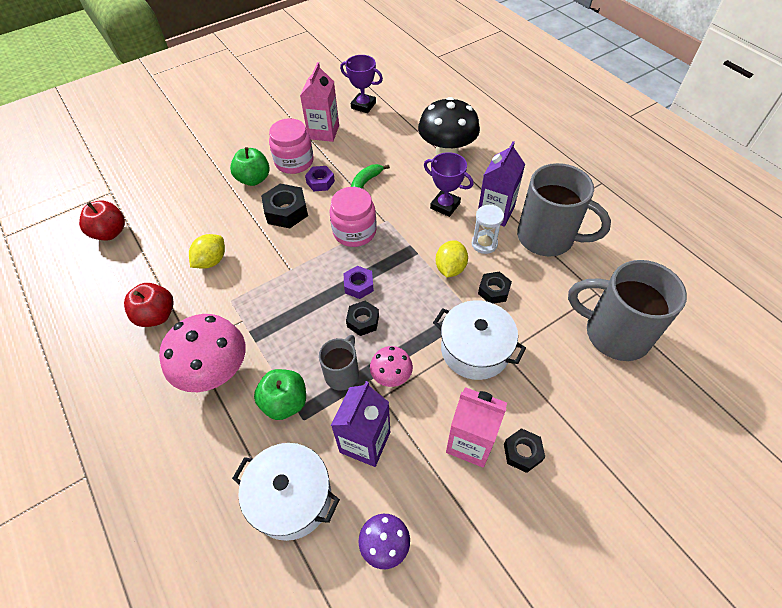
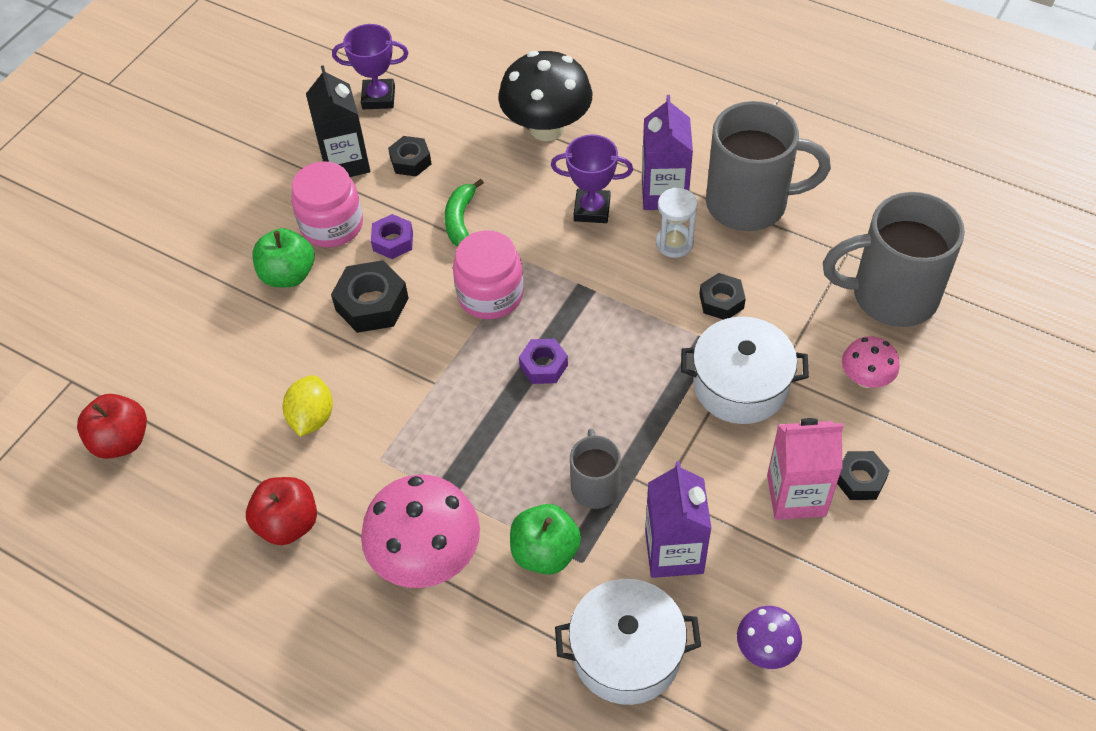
camera: 25 degrees left, 0 degrees up
(323, 132) = (345, 162): pink carton -> black carton
(363, 321) = (579, 409): black nut -> black nut (410, 161)
(391, 376) = (658, 462): pink mushroom -> pink mushroom (865, 379)
(450, 268) = (650, 294): yellow lemon -> none

